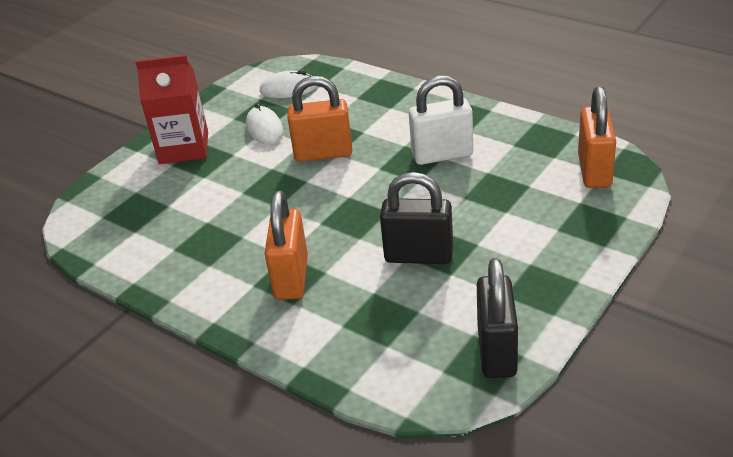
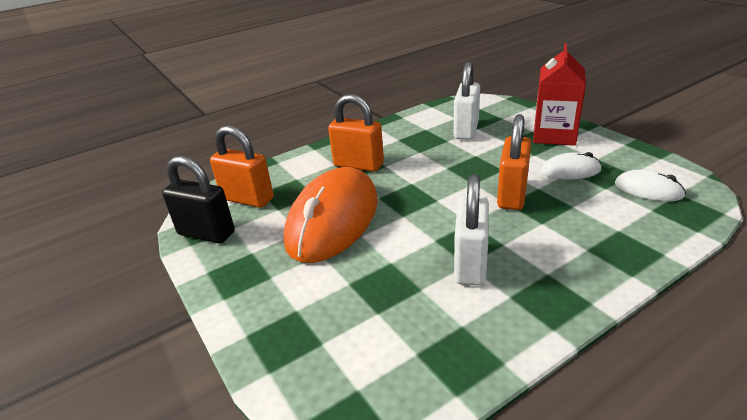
camera: 110 degrees right, 5 degrees down
(176, 212) = (466, 130): none -> white padlock
(288, 89) = (648, 190): white mouse -> white mouse turned 75 degrees counterclockwise
(419, 255) = (333, 220): black padlock -> orange mouse
(594, 171) = (365, 379): orange padlock -> orange padlock (247, 199)

